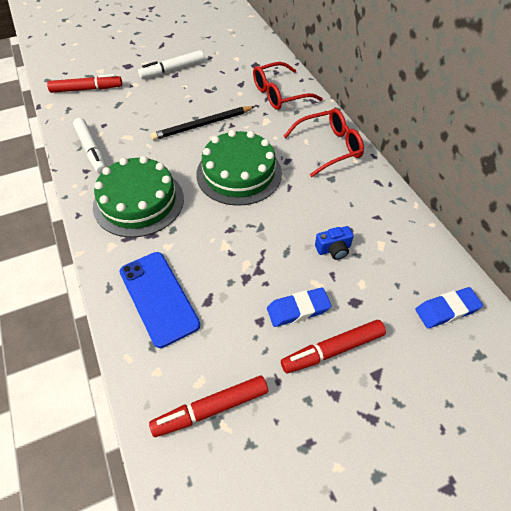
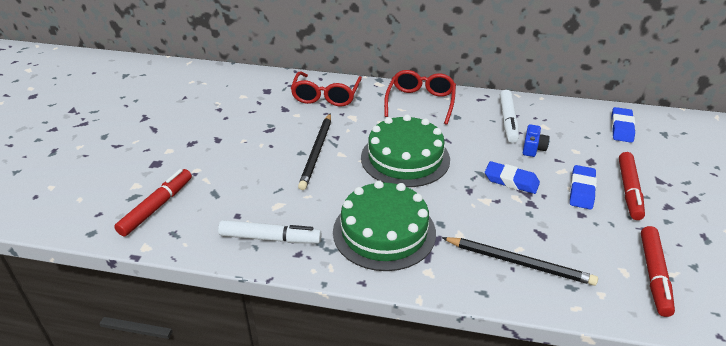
camera: 55 degrees left, 15 degrees down
(159, 297) = (518, 262): blue phone -> black pencil
(172, 70) = (207, 138): white marker -> white marker (508, 121)
(267, 252) = (511, 181): none -> blue eraser

